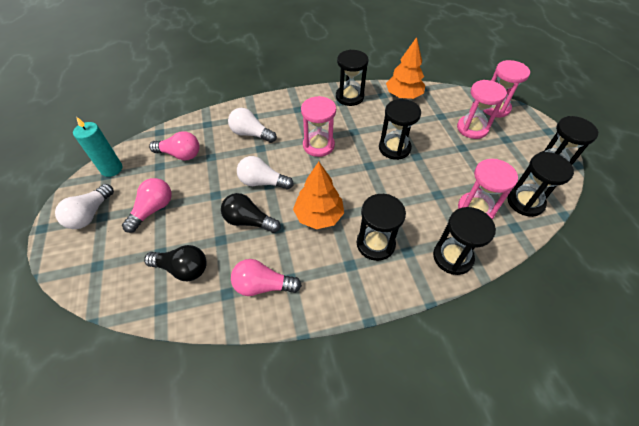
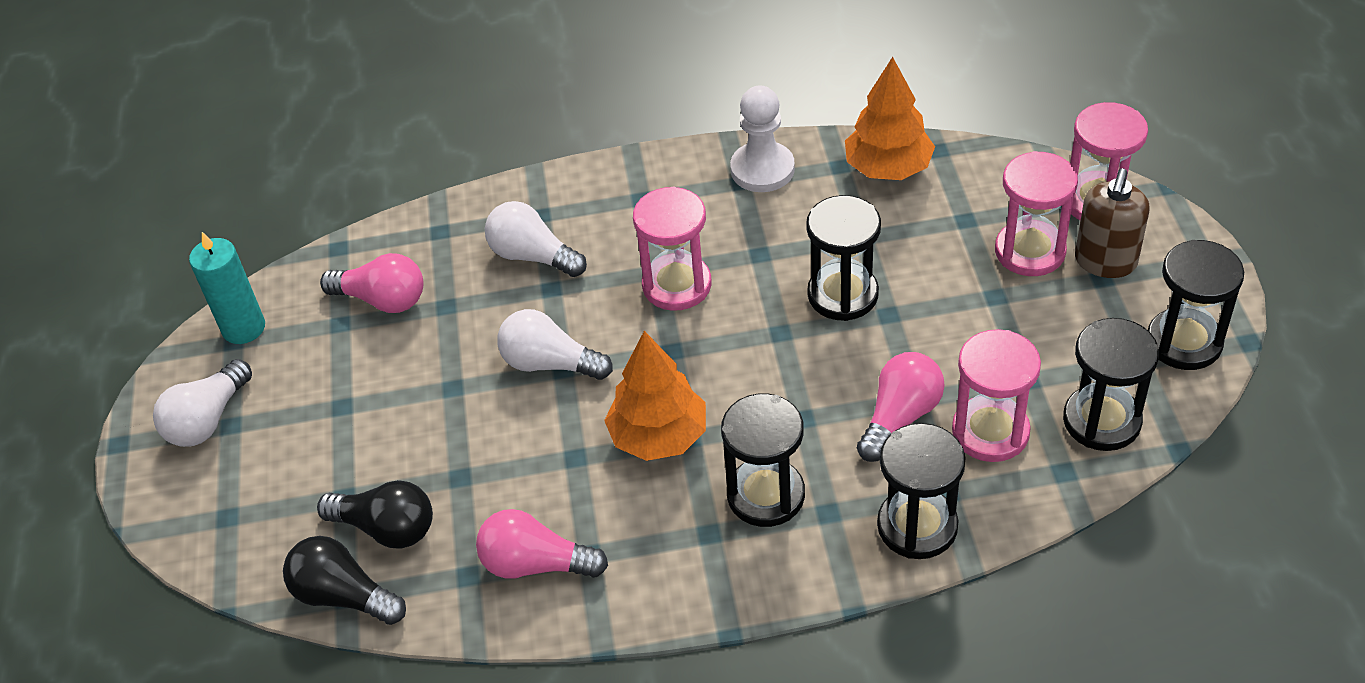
camera: 10 degrees right, 5 degrees down
(153, 210) = (329, 414): pink light bulb -> pink light bulb (900, 417)
(249, 221) = (517, 442): black light bulb -> black light bulb (344, 596)
(349, 97) = (762, 169): black hourglass -> white pawn
(505, 132) = (1105, 261): none -> brown soap dispenser

